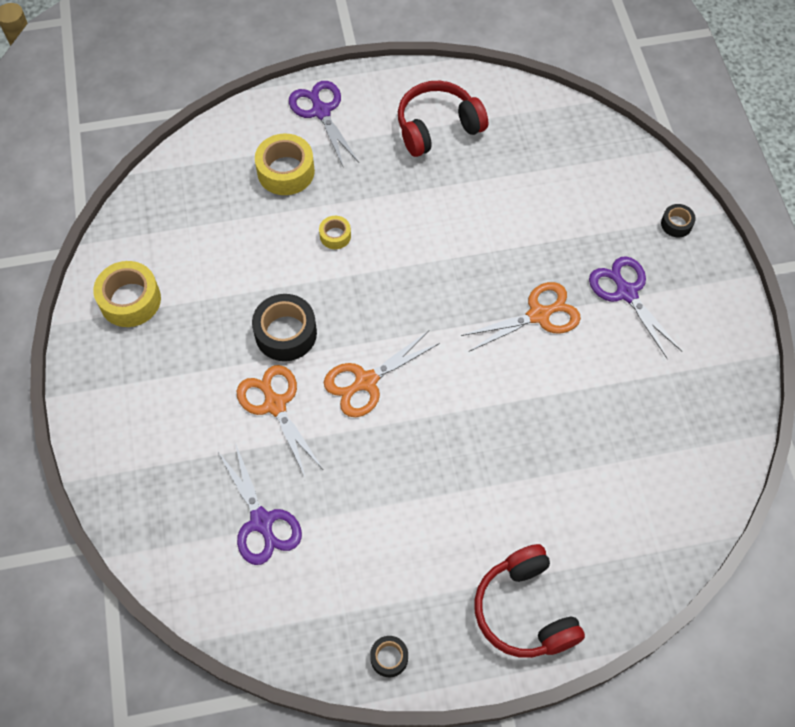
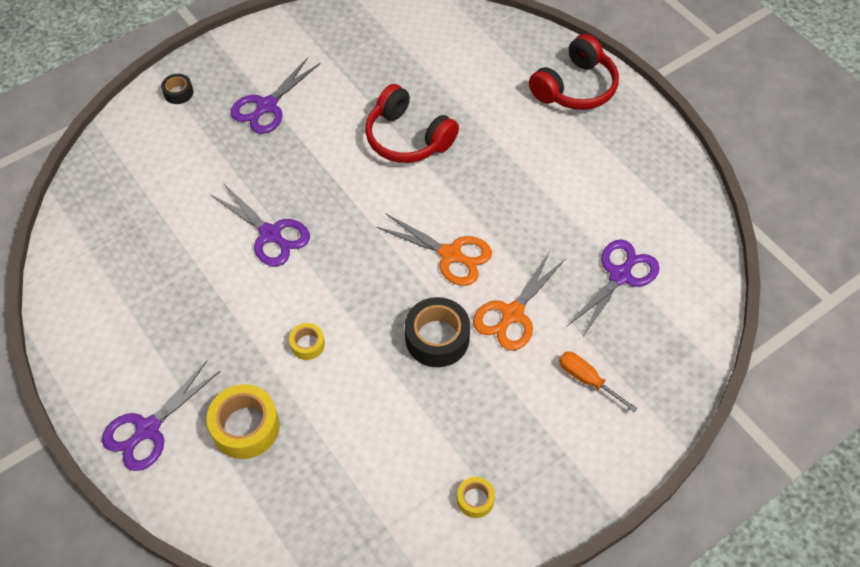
camera: 115 degrees left, 5 degrees down
(130, 300) = (475, 500): yellow tape -> yellow tape, size x0.53
(176, 434) = (587, 380): none -> orange screwdriver
(389, 658) = (663, 151): black tape -> none
(438, 127) = (131, 309): red headphones -> red headphones (408, 138)
(464, 246) = (270, 234): none -> purple scissors
(538, 315) = (319, 157): orange scissors -> none

